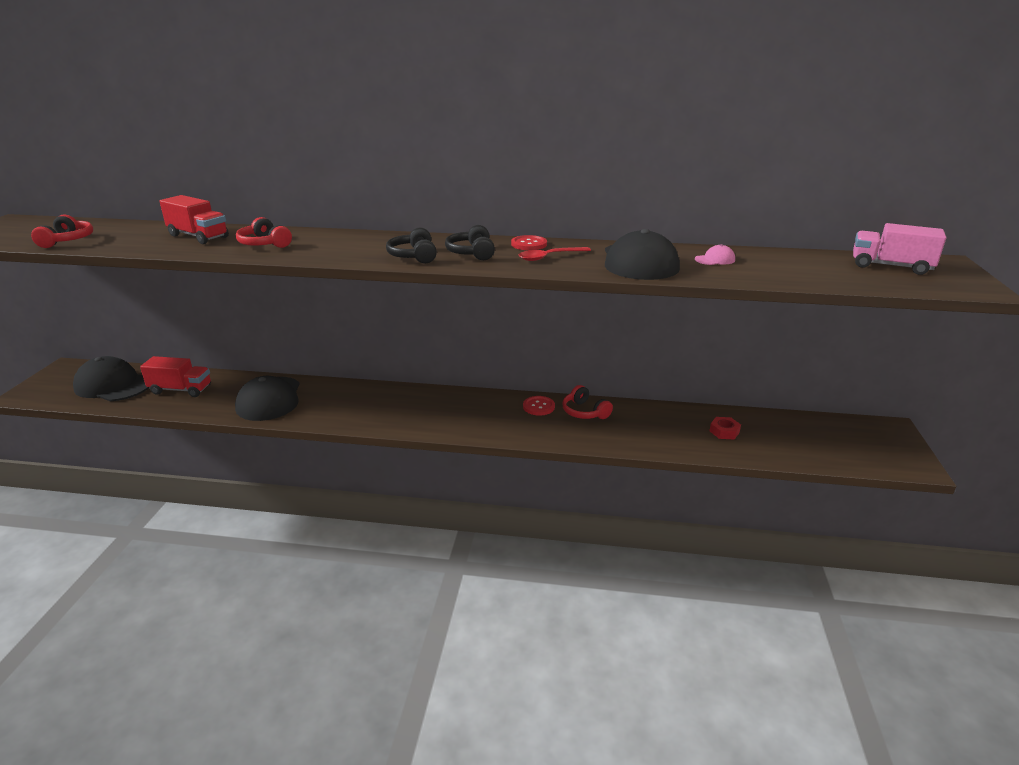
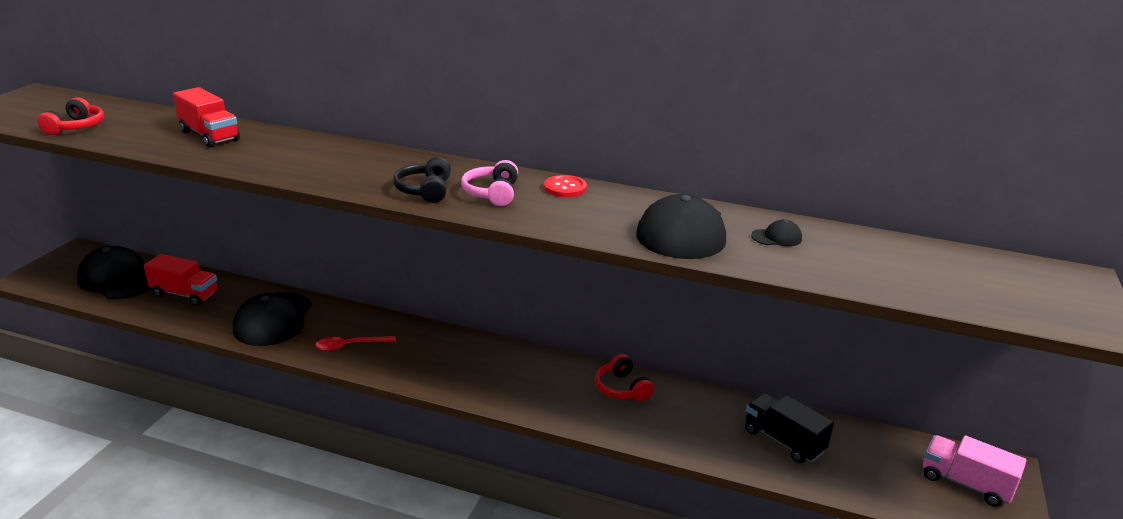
camera: 10 degrees right, 0 degrees up
(264, 244) = (273, 154): red headphones -> none
(472, 253) = (492, 193): black headphones -> pink headphones
(538, 407) = (570, 373): red button -> none
(549, 257) = (578, 210): red spoon -> red spoon (349, 346)
(715, 259) = (776, 237): pink cap -> black cap
(724, 431) = (783, 441): red nut -> black truck
(890, 266) = (999, 275): pink truck -> pink truck (965, 483)

